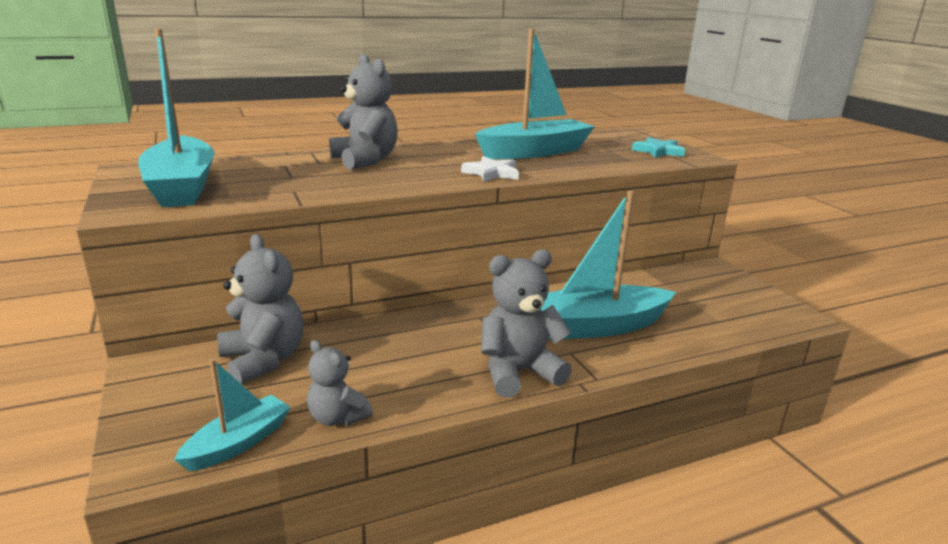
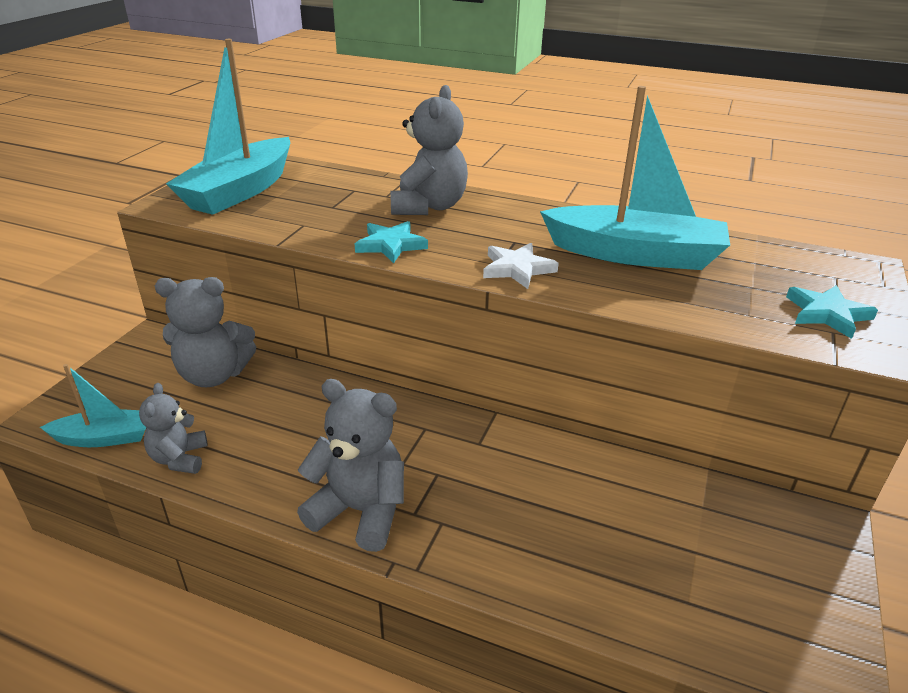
camera: 45 degrees right, 10 degrees up
(264, 360) = (214, 375): grey teddy bear -> grey teddy bear turned 75 degrees clockwise
(388, 183) = (391, 245): none -> turquoise star
(596, 326) = (518, 510): turquoise boat -> none

